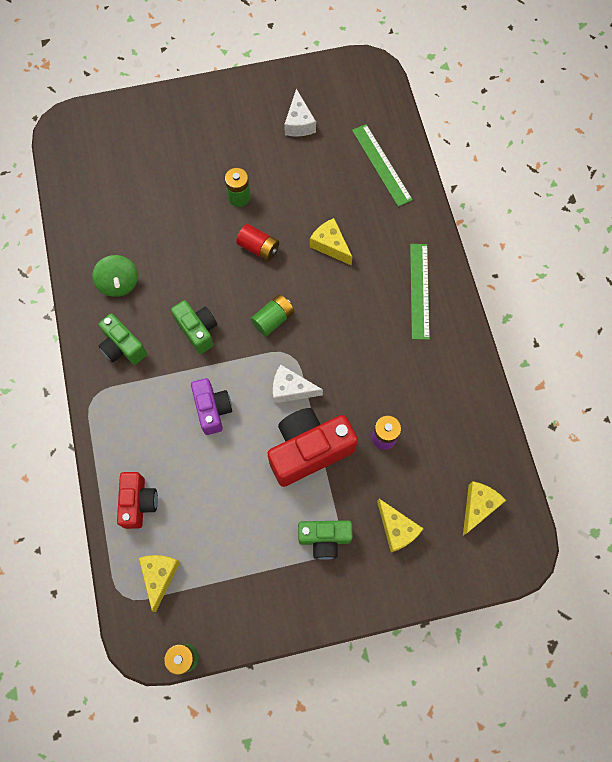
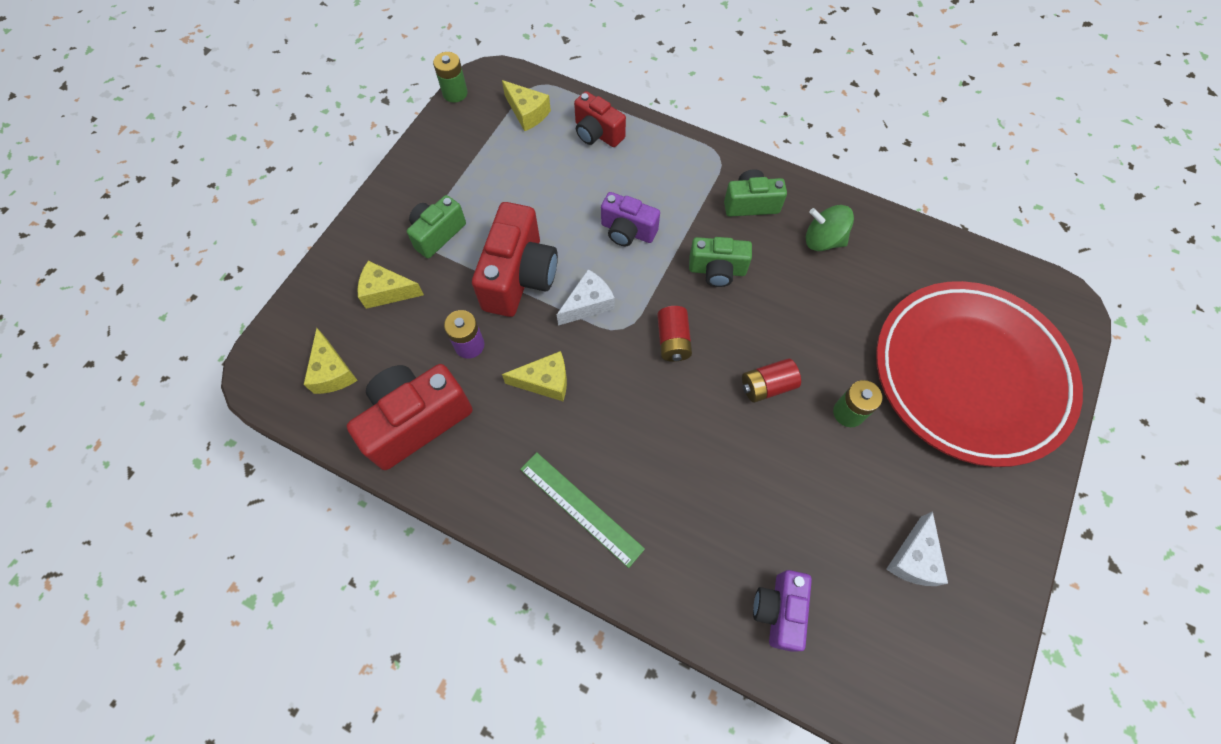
camera: 130 degrees right, 5 degrees down
(159, 152) = (970, 375): none -> red plate
(273, 319) = (673, 340): green battery -> red battery
(299, 123) = (913, 558): white cheese -> white cheese turned 105 degrees counterclockwise
(330, 245) = (713, 460): yellow cheese -> yellow cheese (545, 381)
(381, 164) = (778, 610): green ruler -> purple camera
(457, 423) = (416, 421): none -> red camera

